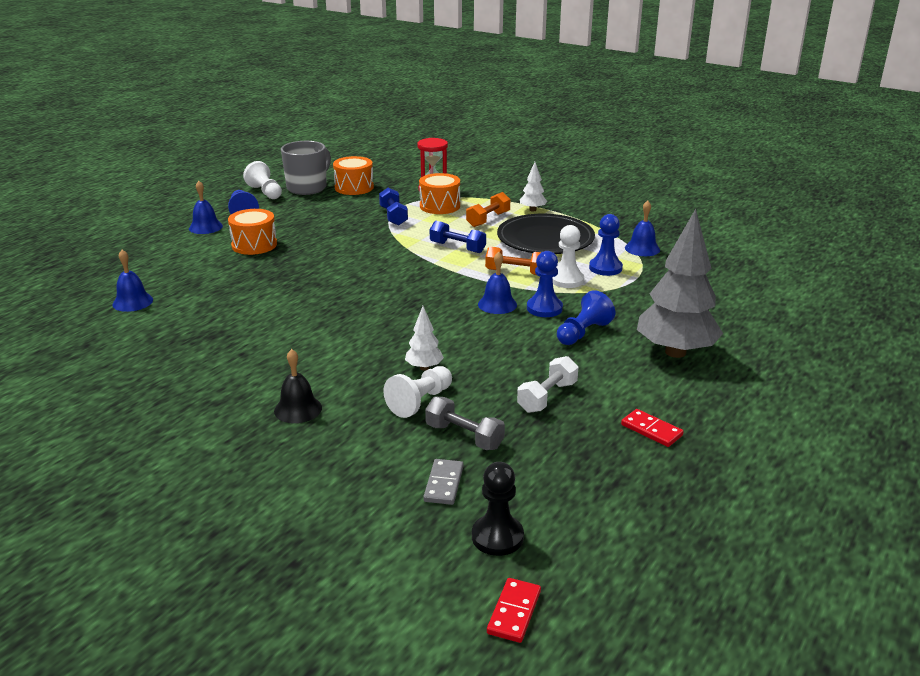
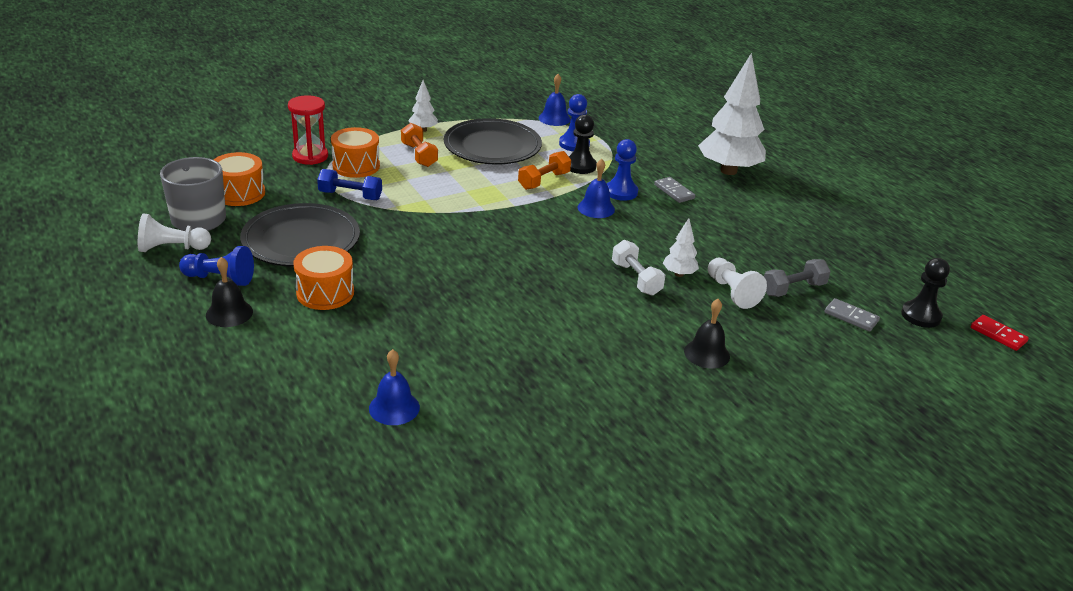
camera: 65 degrees left, 5 degrees up
(205, 227) = (229, 313): blue bell -> black bell
(314, 220) = (301, 240): none -> black plate
(457, 247) = (464, 188): blue dumbbell -> none
(547, 397) = (758, 238): white dumbbell -> white dumbbell (636, 279)
(567, 280) = (580, 166): white pawn -> black pawn
(583, 333) = (674, 192): blue pawn -> grey domino
(651, 430) = (824, 218): red domino -> none
(675, 352) = (728, 171): grey tree -> white tree

